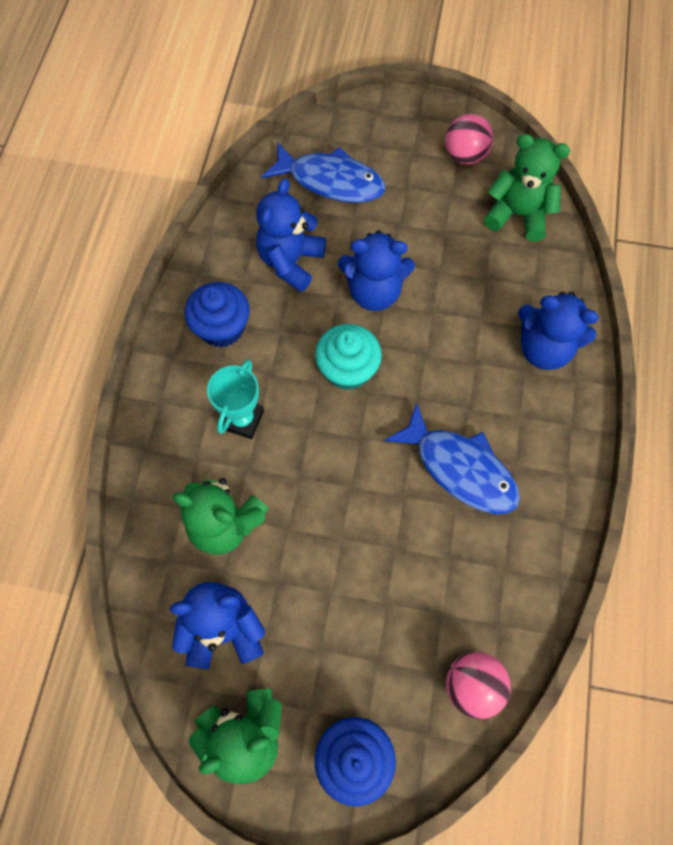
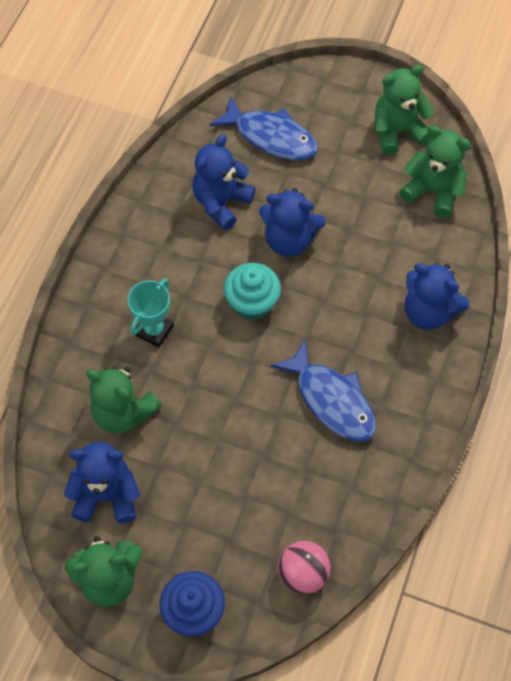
camera: 10 degrees right, 5 degrees down
(222, 328) = (151, 251): blue cupcake -> none
(465, 156) = (397, 131): pink ball -> green teddy bear

